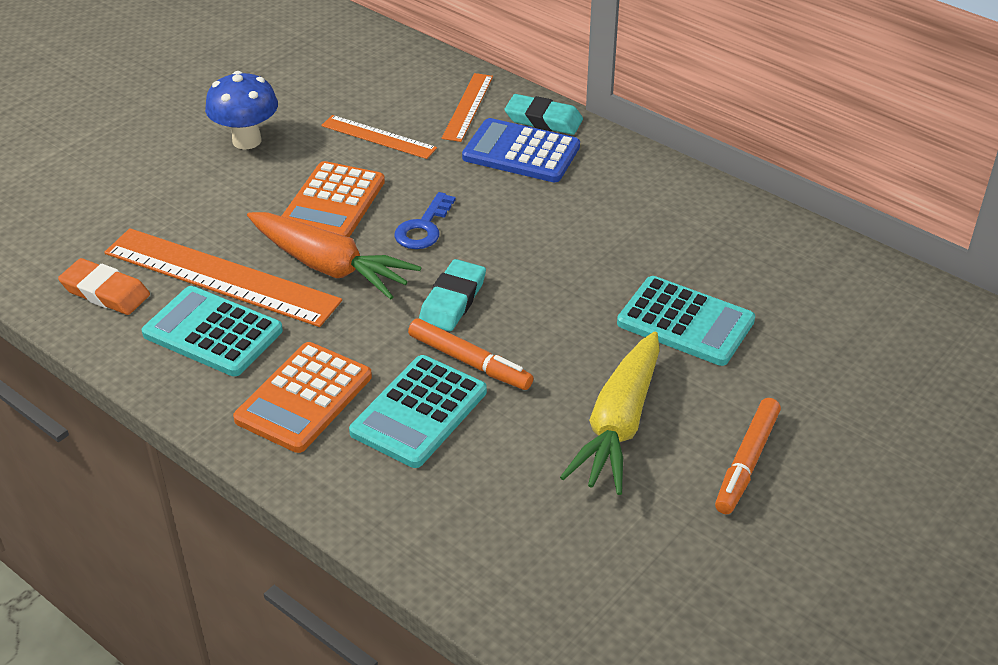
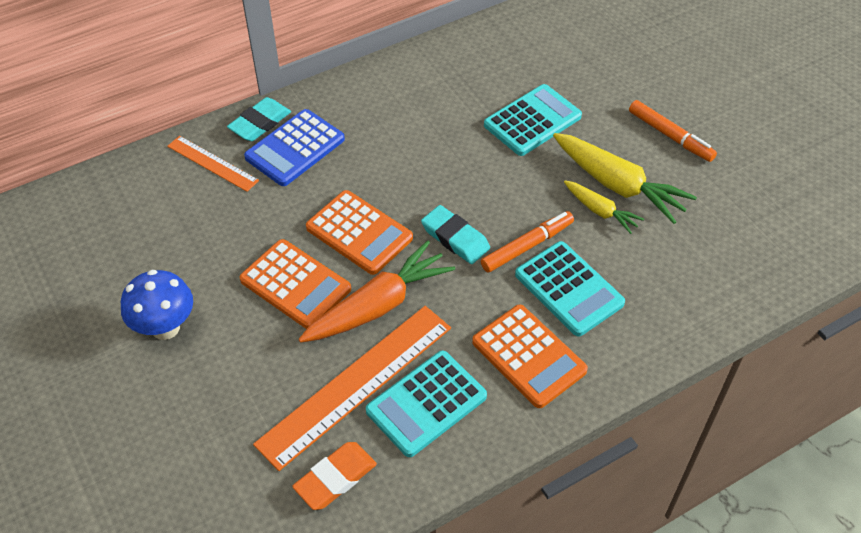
camera: 70 degrees left, 10 degrees up
(378, 137) = (219, 232): orange ruler -> none
(423, 228) = (359, 233): blue key -> orange calculator
(562, 416) = (600, 211): none -> yellow carrot

